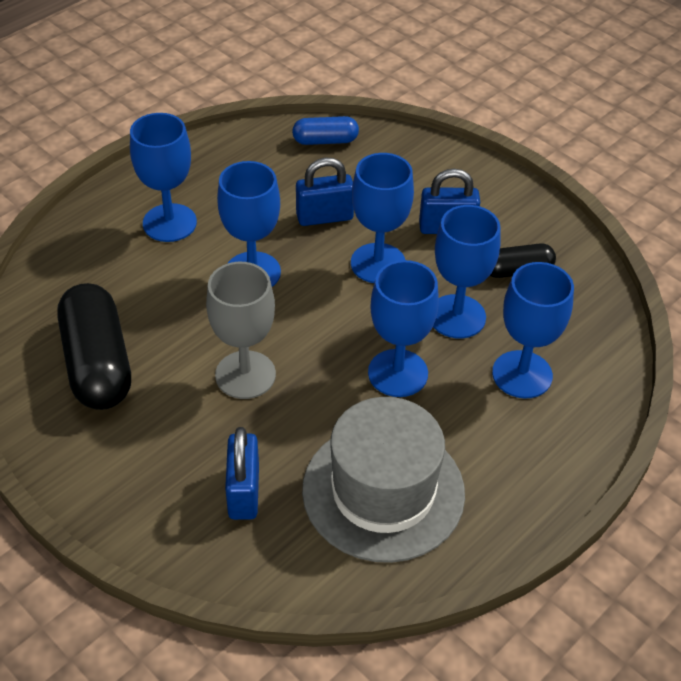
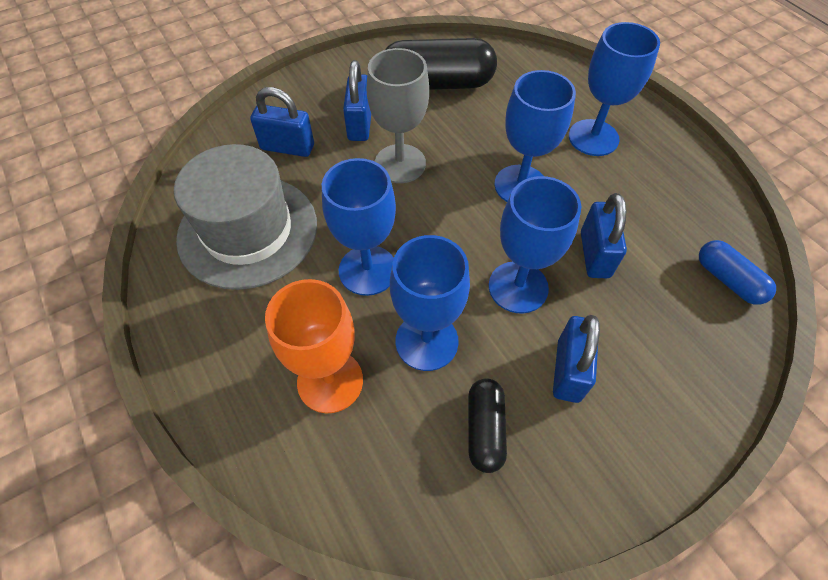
camera: 105 degrees right, 10 degrees up
(187, 426) = (360, 124): none -> blue padlock
(325, 140) = (728, 280): blue capsule -> blue capsule turned 45 degrees counterclockwise
(522, 374) = (330, 381): blue goblet -> orange goblet

